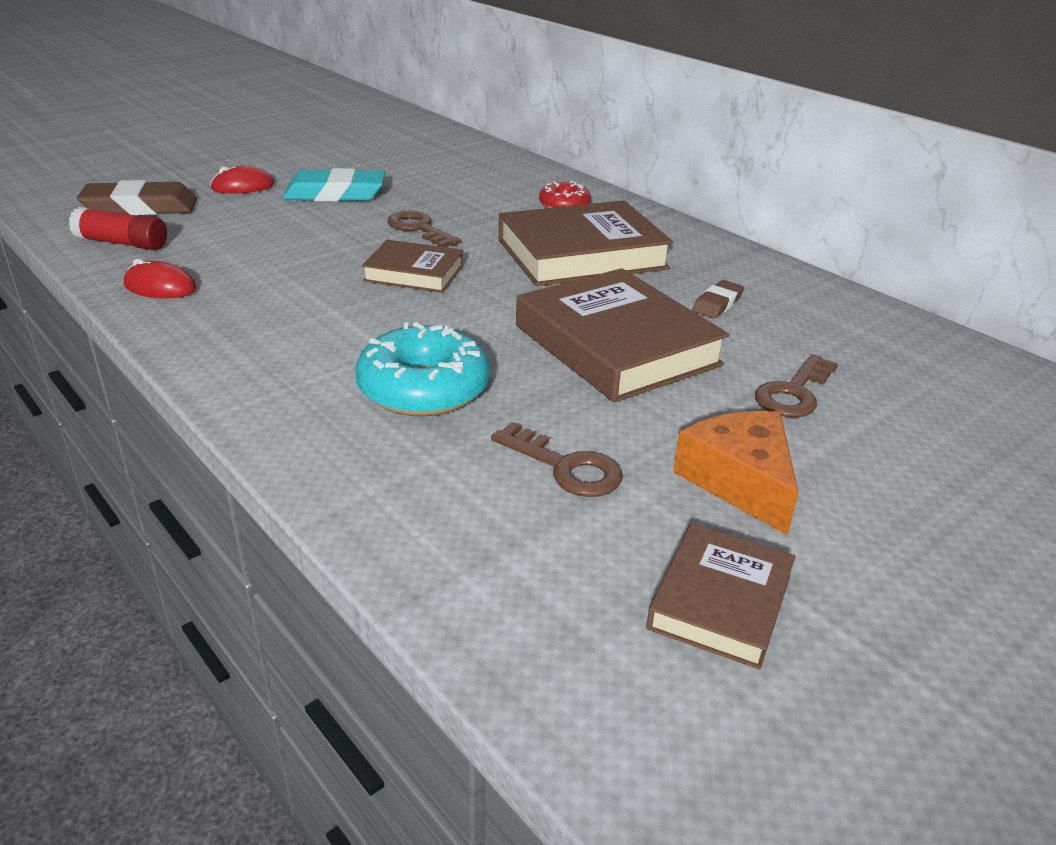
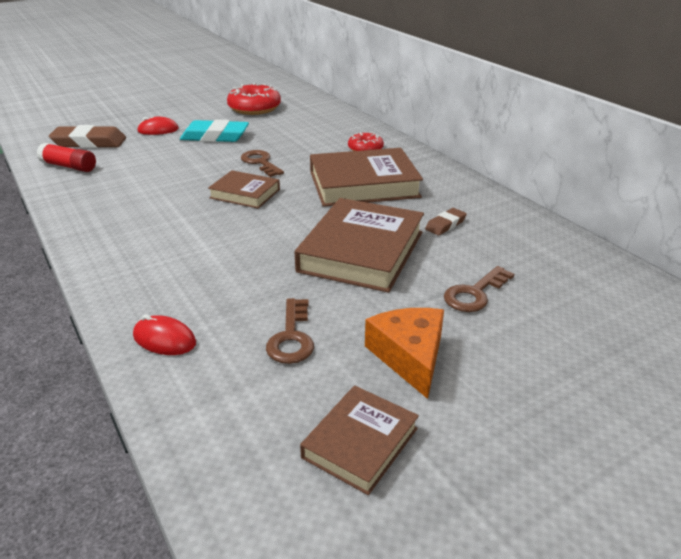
camera: 10 degrees right, 0 degrees up
(160, 287) = (80, 197): red mouse -> red mouse (164, 339)
(378, 153) = (254, 108): none -> red donut
(423, 389) = (219, 276): turquoise donut -> none
(565, 467) = (291, 337): brown key -> brown key turned 45 degrees clockwise
(616, 345) = (361, 251): brown book -> brown book turned 45 degrees clockwise

